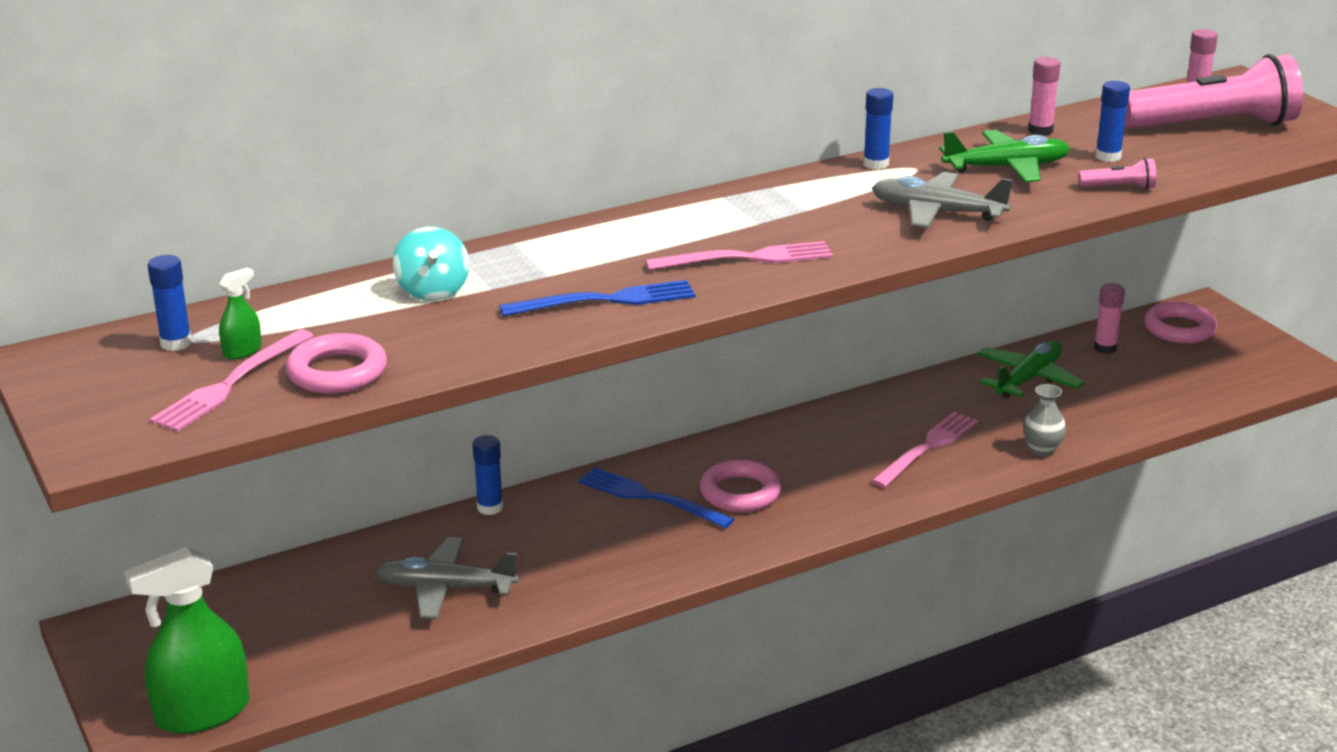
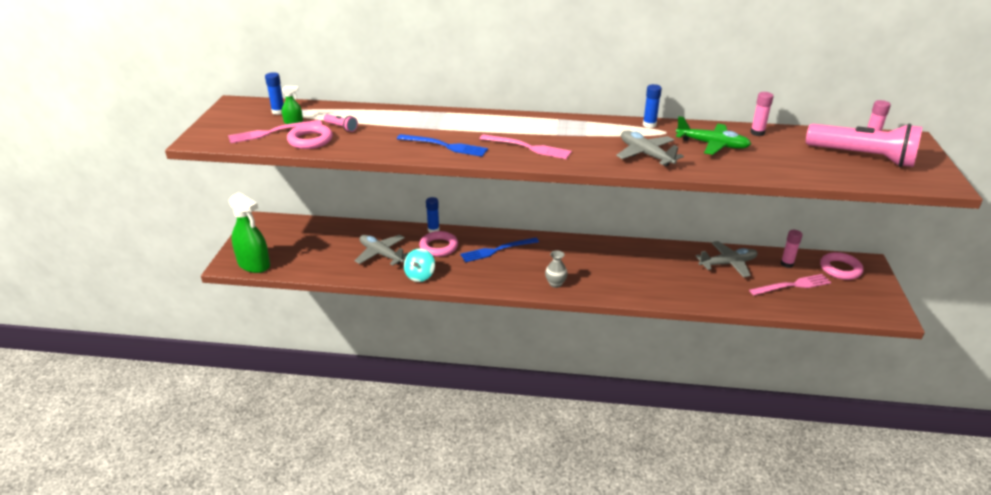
camera: 35 degrees right, 5 degrees up
(202, 713) = (254, 264): green spray bottle -> green spray bottle turned 150 degrees counterclockwise
(433, 290) = (389, 121): turquoise spinning top -> turquoise spinning top (420, 275)
(649, 497) = (497, 250): blue fork -> blue fork turned 90 degrees counterclockwise
(740, 492) = (535, 263): pink ring -> pink ring (439, 247)
(927, 448) = (640, 276): pink fork -> pink fork (793, 285)
(1028, 379) = (728, 264): green plane -> grey plane
(1042, 450) = (695, 299): grey vase -> grey vase (555, 283)
(1108, 156) = (776, 155): blue glue stick -> none
(1119, 187) = (759, 171): pink flashlight -> pink flashlight (341, 127)

